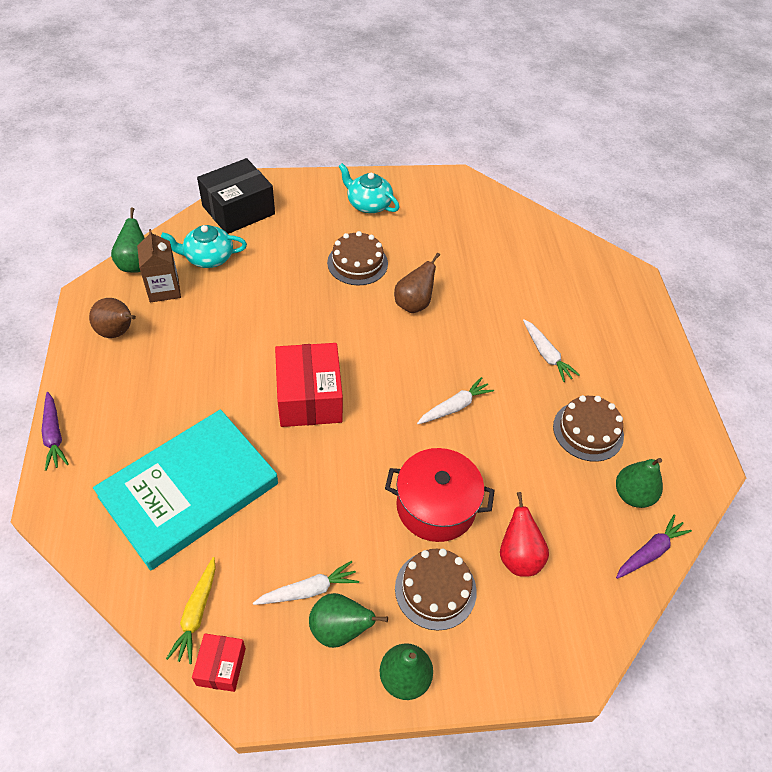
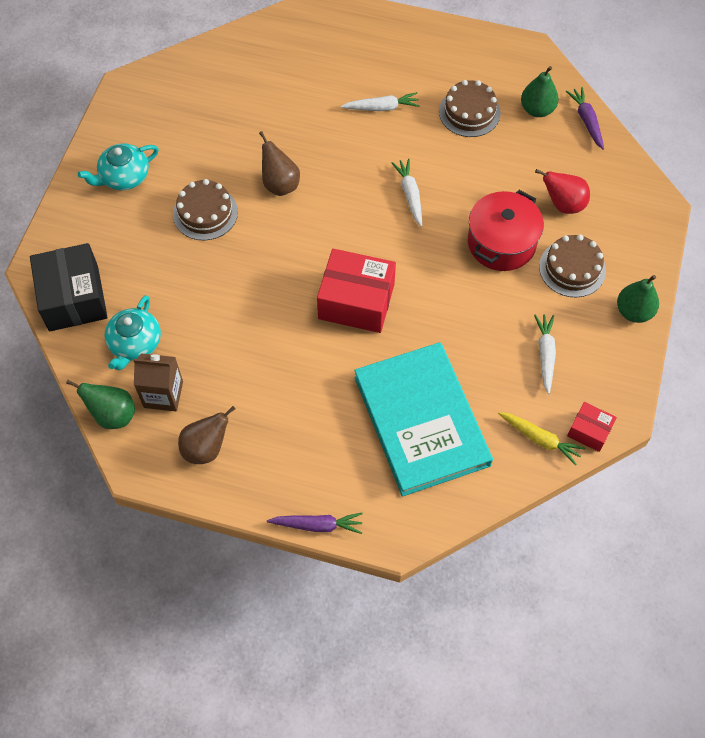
camera: 65 degrees left, 10 degrees up
(339, 629) = (584, 342): green pear -> none

